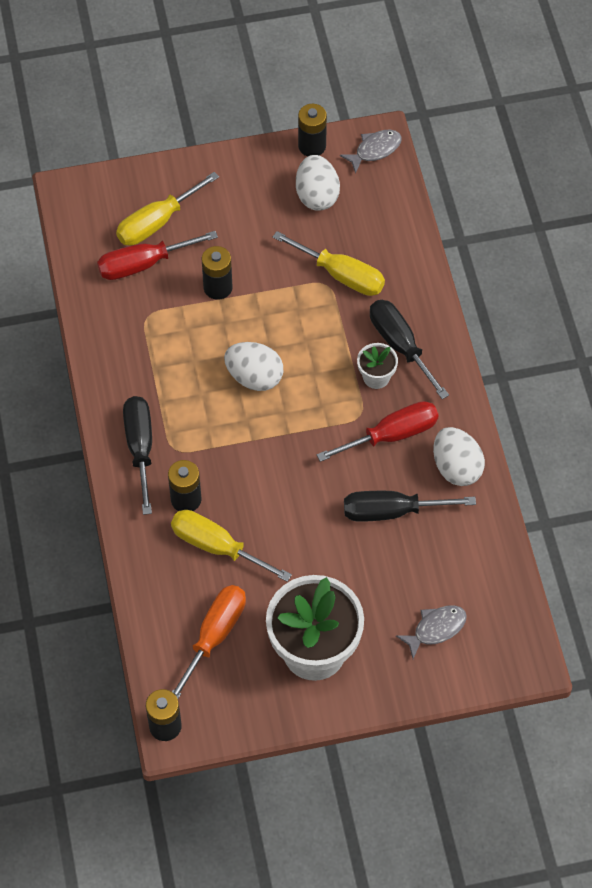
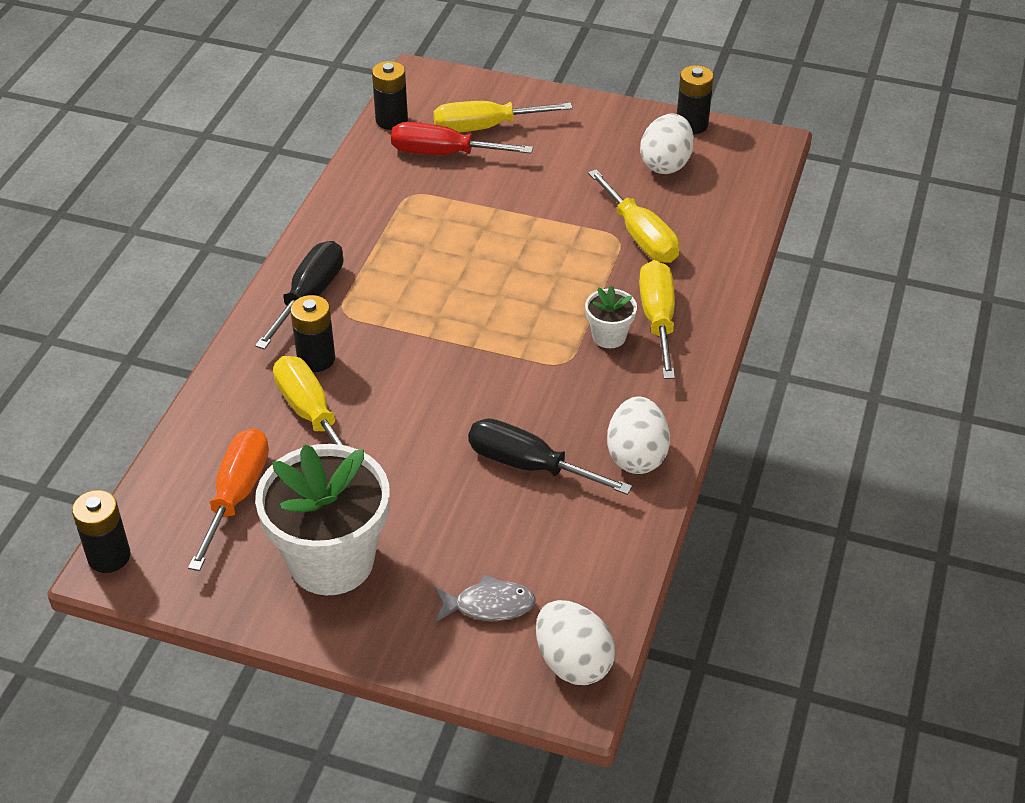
camera: 30 degrees right, 15 degrees down
(214, 636) = (237, 495): orange screwdriver -> orange screwdriver turned 45 degrees counterclockwise
(218, 287) = (502, 198): black battery -> black battery (391, 120)
(254, 377) = (477, 285): white egg -> white egg (573, 662)
(375, 150) = (756, 150): grey fish -> none
(392, 435) = (585, 395): red screwdriver -> none
(400, 345) = (658, 319): black screwdriver -> yellow screwdriver

